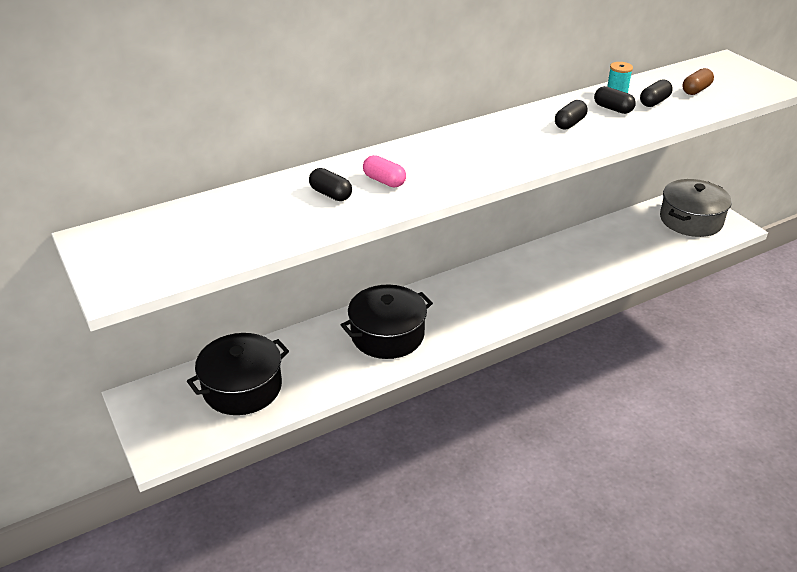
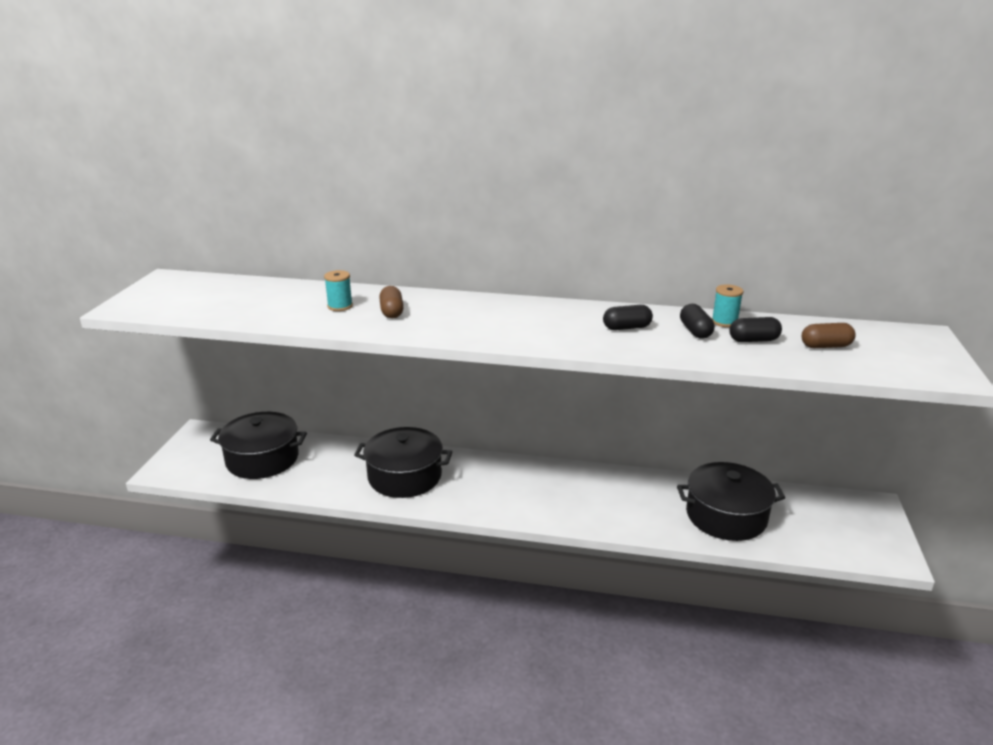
camera: 40 degrees right, 10 degrees down
(330, 194) = (340, 306): black capsule -> turquoise spool
(384, 181) = (392, 312): pink capsule -> brown capsule
(628, 248) = (726, 516): none -> black pot
(691, 220) = (842, 525): grey pot -> none

